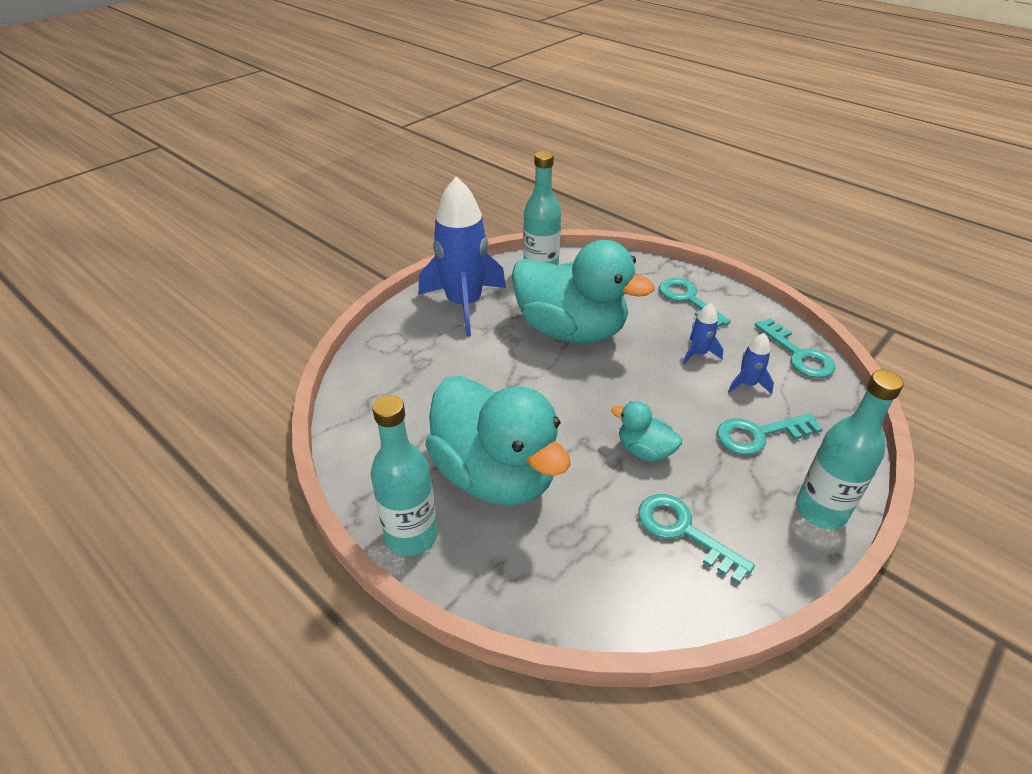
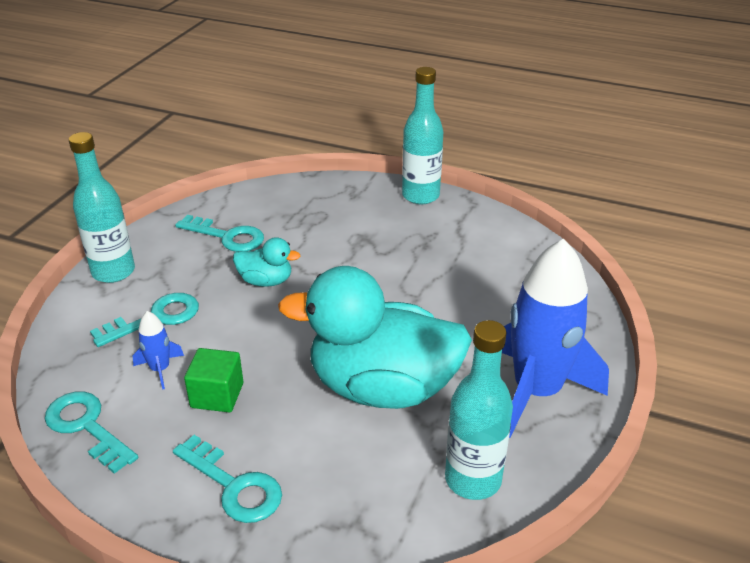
camera: 160 degrees right, 5 degrees down
(495, 475) = (385, 238): turquoise duck -> none
(698, 354) = (217, 395): blue rocket -> green cube

